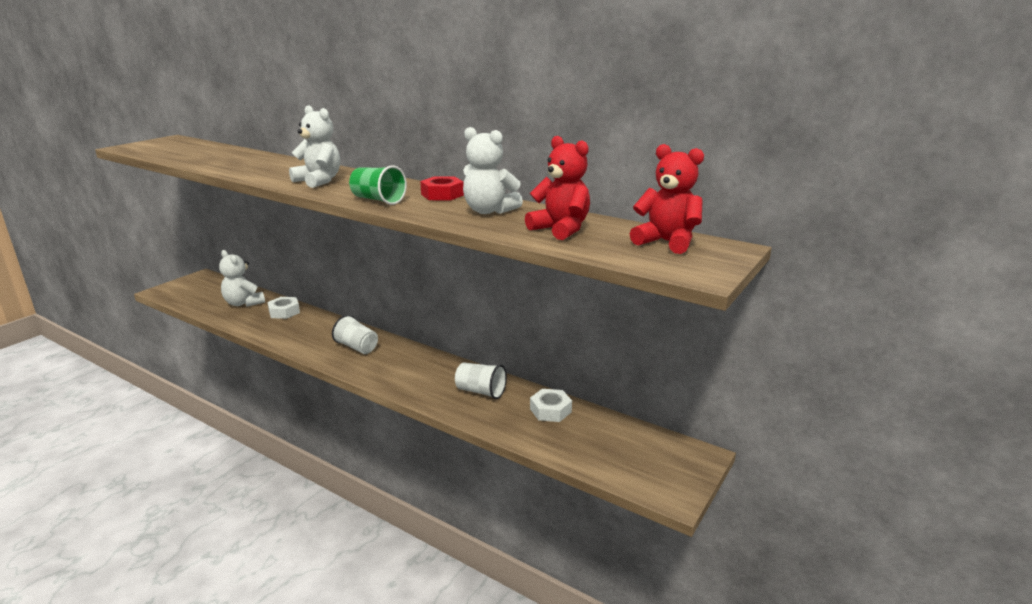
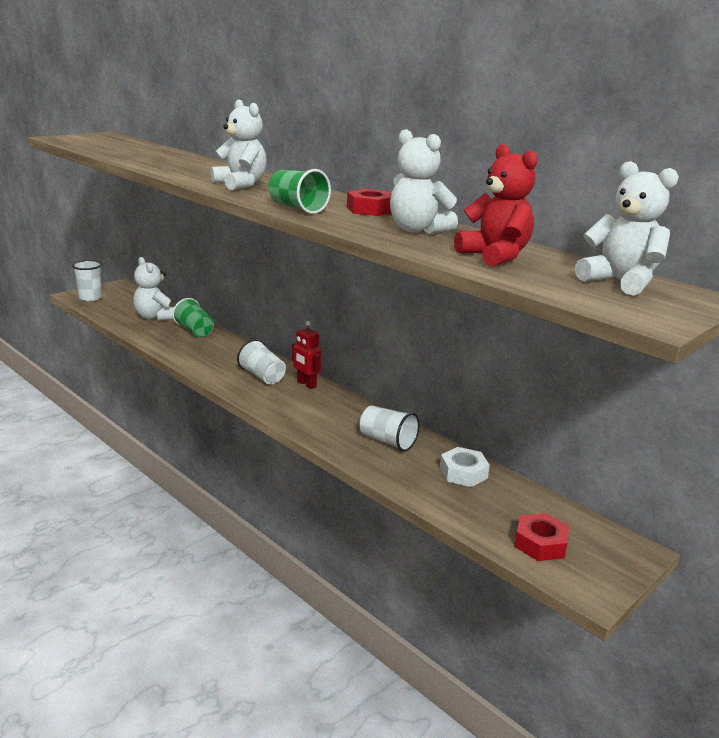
camera: 10 degrees right, 0 degrees up
(176, 292) = (90, 298): none -> white cup
(284, 312) = (194, 331): white nut -> green cup
(398, 349) = (306, 384): none -> red robot
(625, 462) = (540, 543): none -> red nut
(667, 242) = (620, 282): red teddy bear -> white teddy bear

